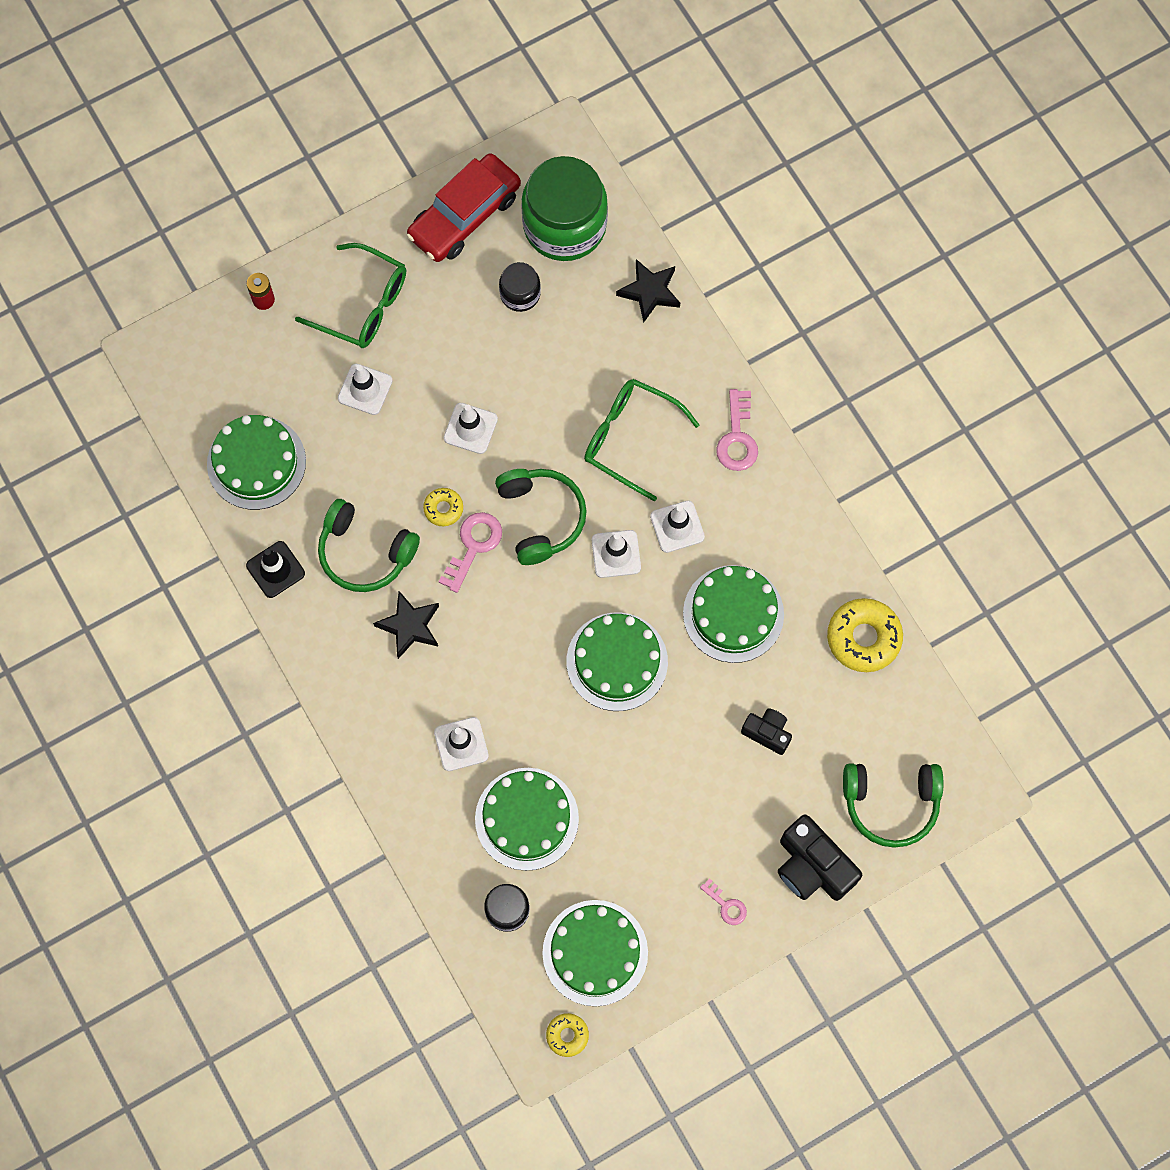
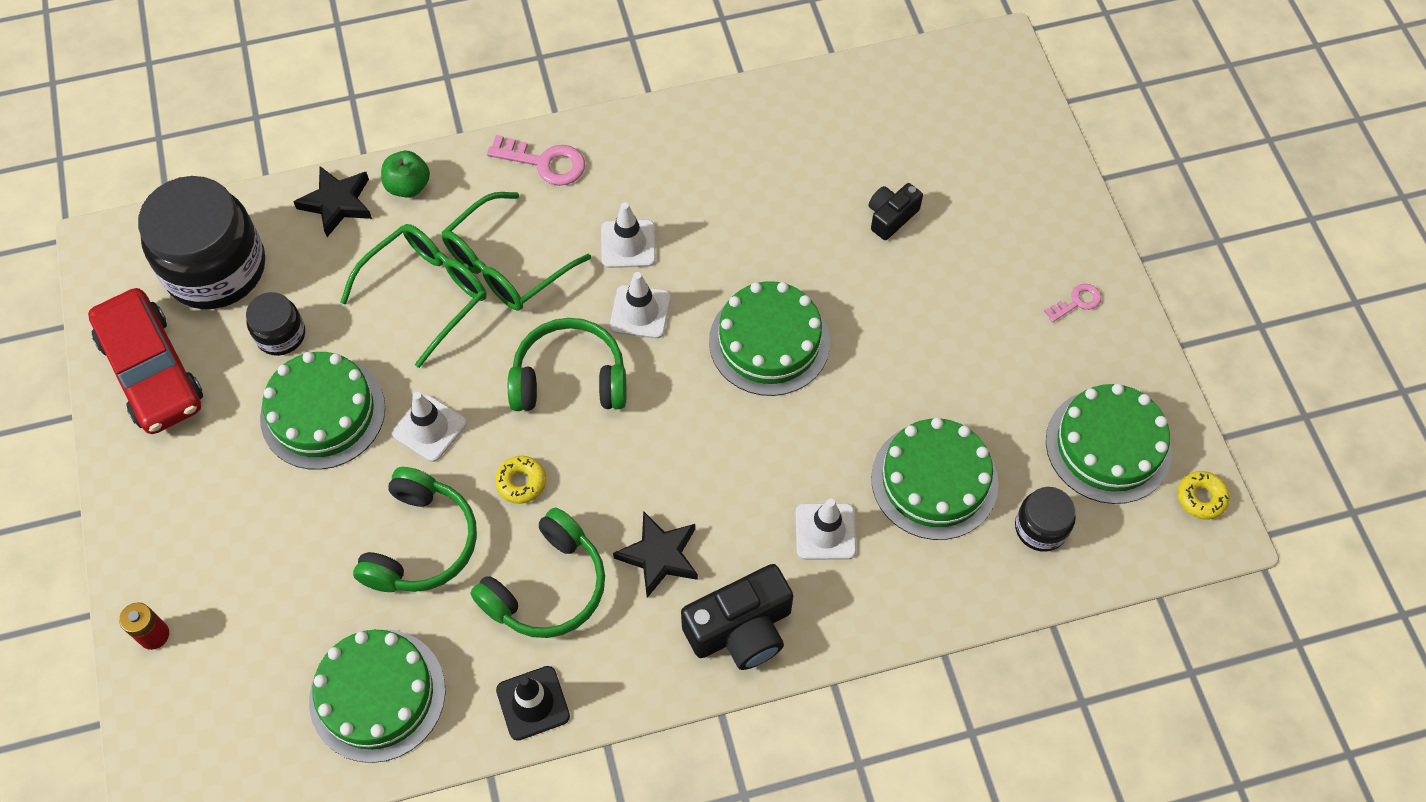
camera: 75 degrees left, 10 degrees down
(364, 305) = (217, 513): green glasses -> green glasses (427, 293)
(365, 389) = (330, 537): white traffic cone -> none
(473, 546) = (580, 460): pink key -> none
(564, 225) = (215, 268): green jar -> black jar
(682, 339) = (408, 186): none -> green apple
(733, 613) = (747, 215): green cake -> green cake (323, 413)
(812, 866) = (1049, 212): black camera -> black camera (741, 629)
(863, 638) = (809, 105): yellow donut -> none
(890, 803) = (995, 127): green headphones -> green headphones (421, 543)

